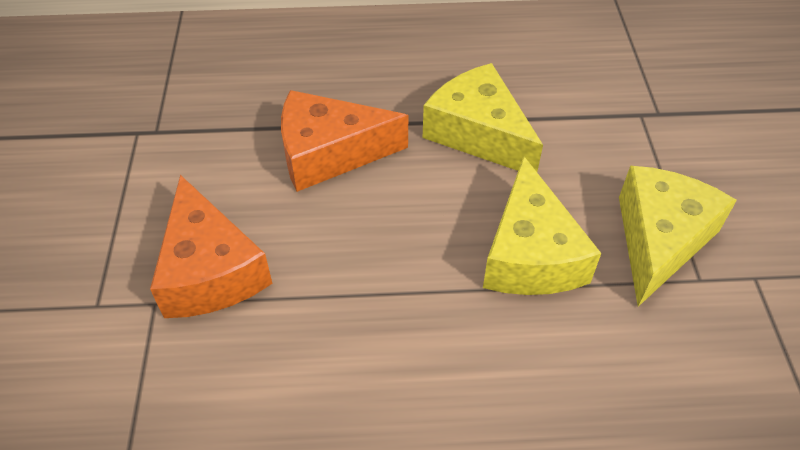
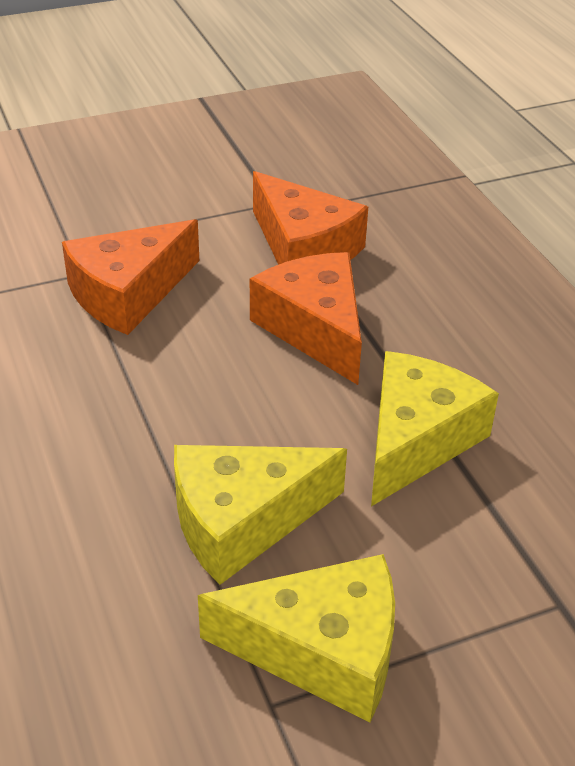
camera: 70 degrees right, 10 degrees down
(218, 131) = (304, 248): none -> orange cheese

